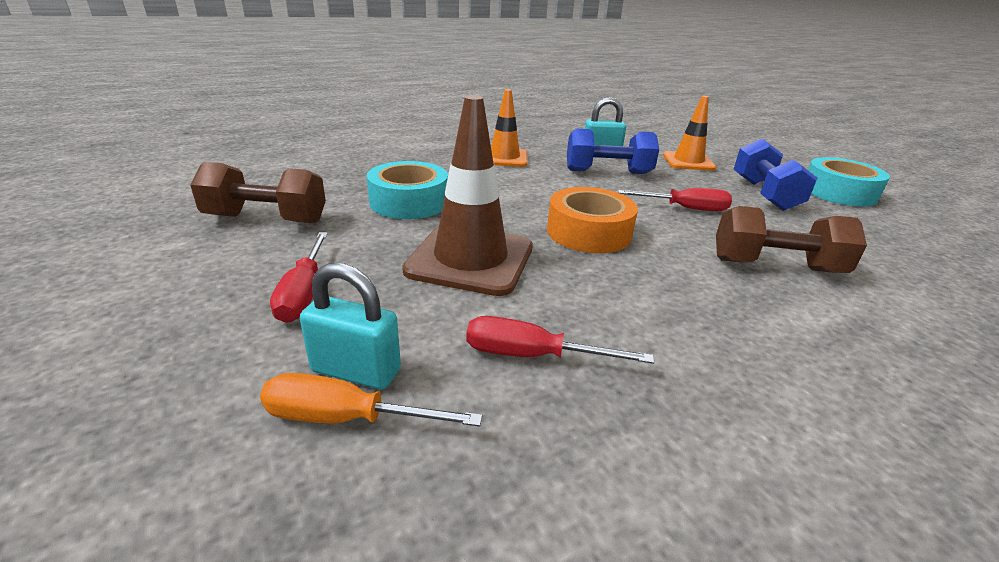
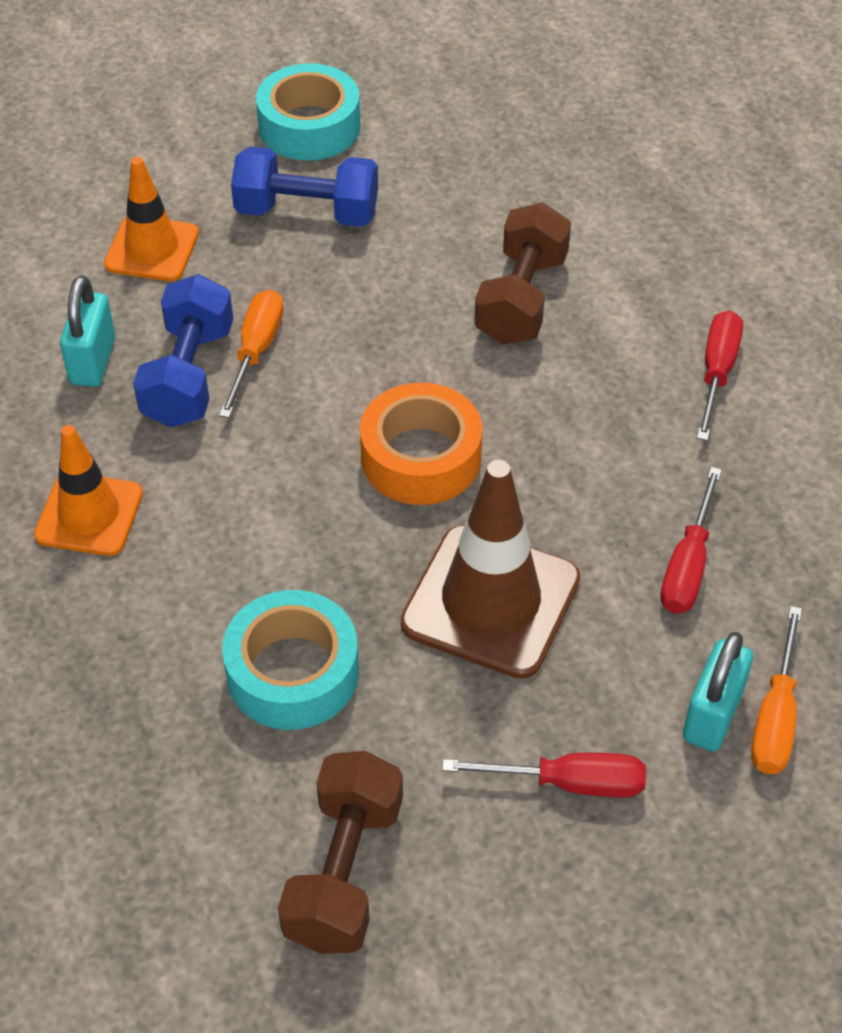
camera: 80 degrees left, 20 degrees up
(639, 186) = (256, 351): none -> orange screwdriver
(685, 208) = (350, 324): red screwdriver -> red screwdriver (717, 372)

